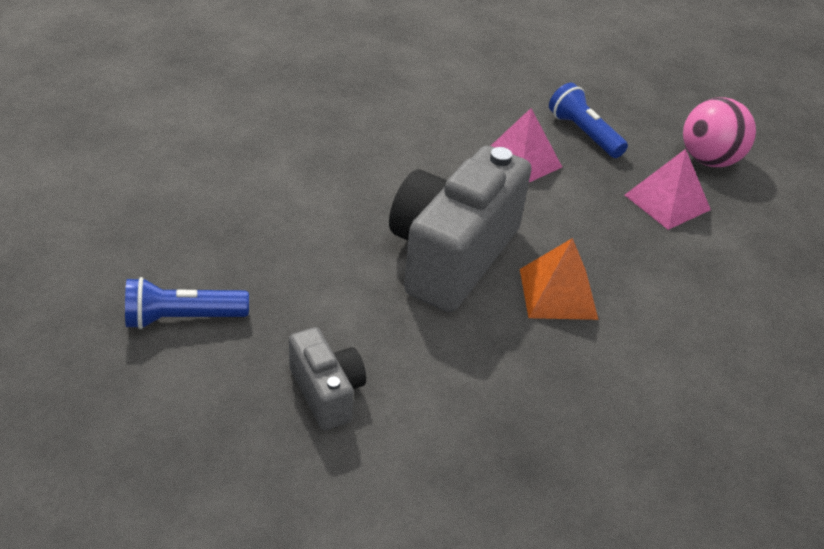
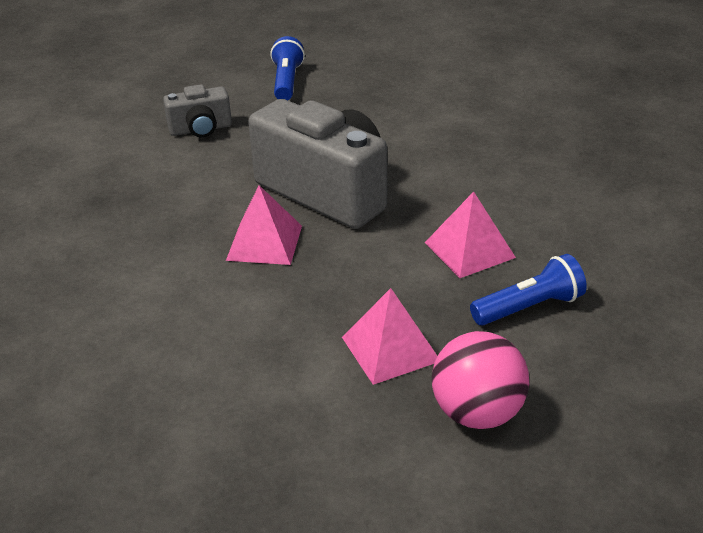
camera: 105 degrees right, 5 degrees down
(558, 293) = (264, 243): orange pyramid -> pink pyramid

